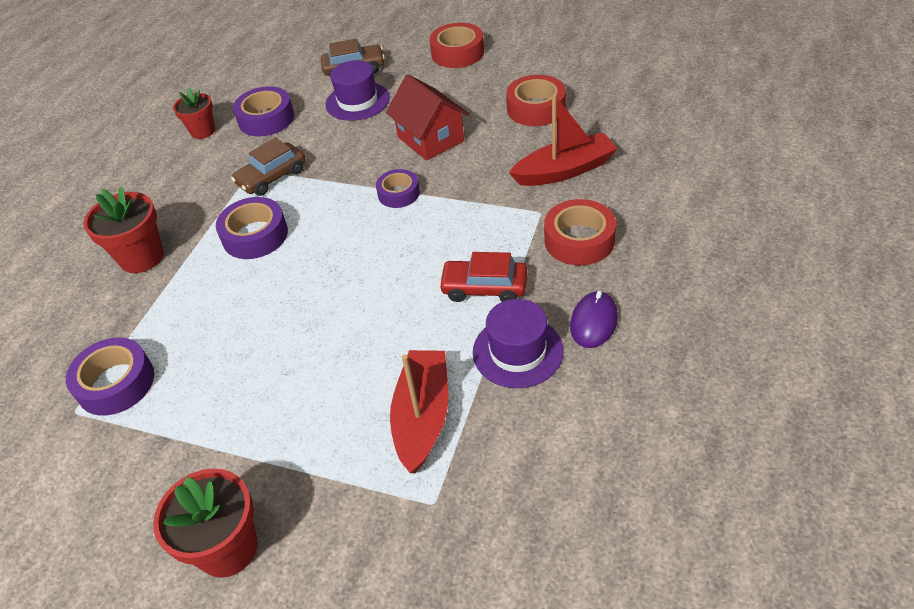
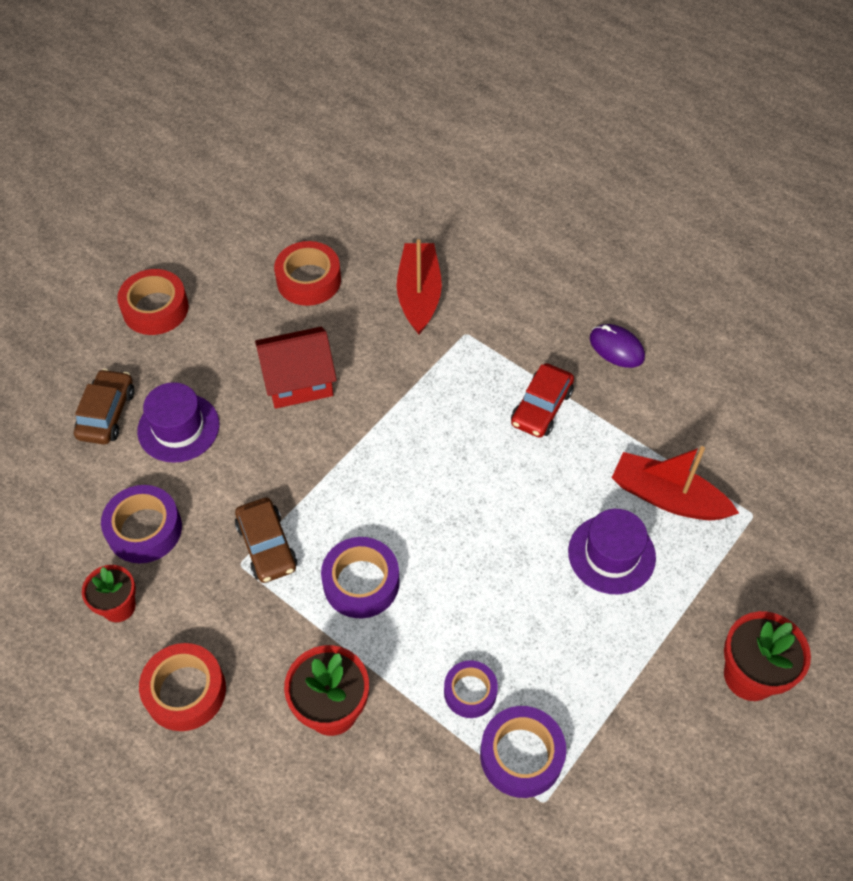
camera: 75 degrees left, 10 degrees up
(398, 193) = (371, 434): purple tape -> purple tape (470, 692)
(517, 351) = (625, 409): purple hat -> purple hat (611, 554)
(579, 240) = (517, 320): red tape -> red tape (185, 691)

